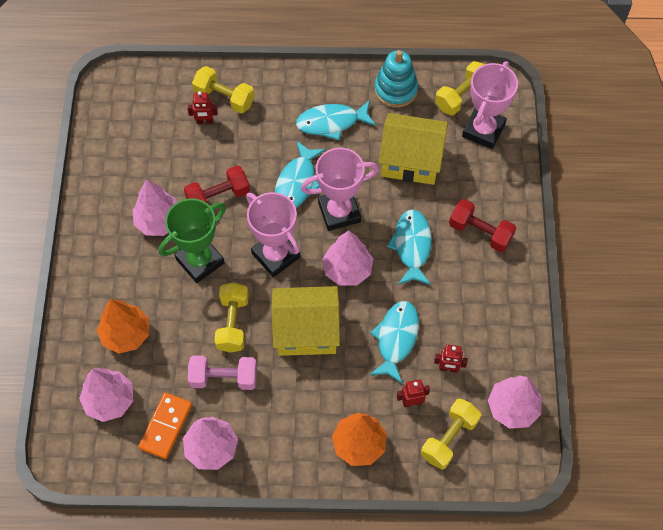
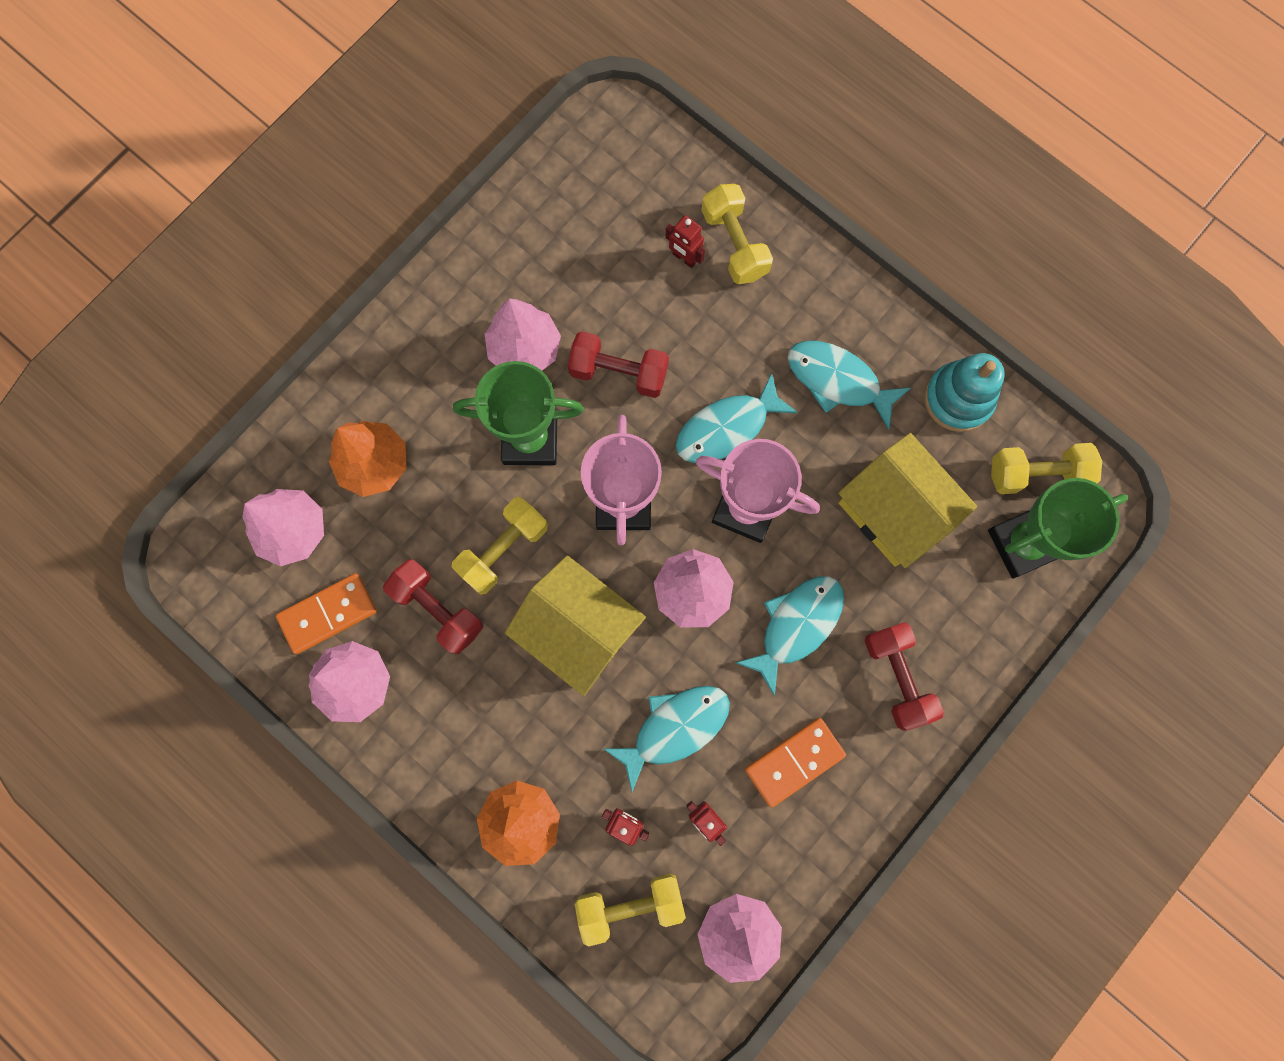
camera: 40 degrees right, 15 degrees up
(224, 378) = (438, 609): pink dumbbell -> red dumbbell
(467, 308) = (794, 761): none -> orange domino
(483, 130) = (1023, 543): pink trophy -> green trophy

